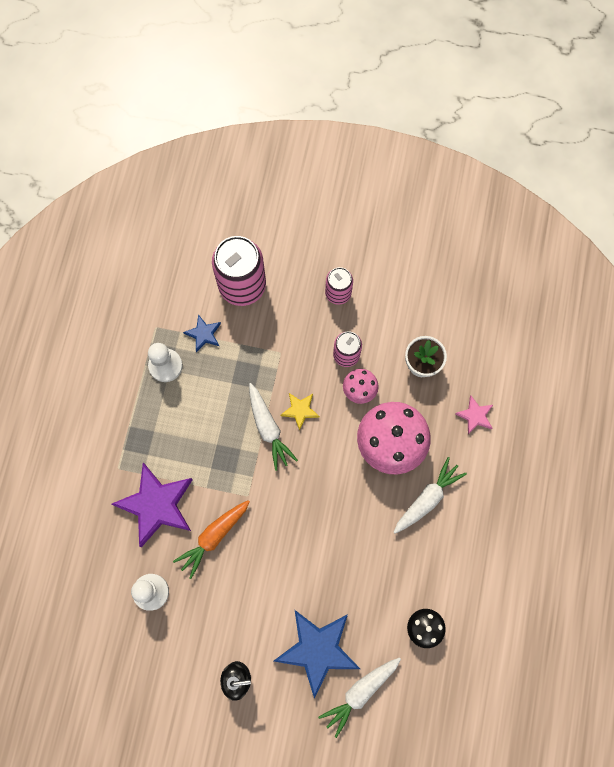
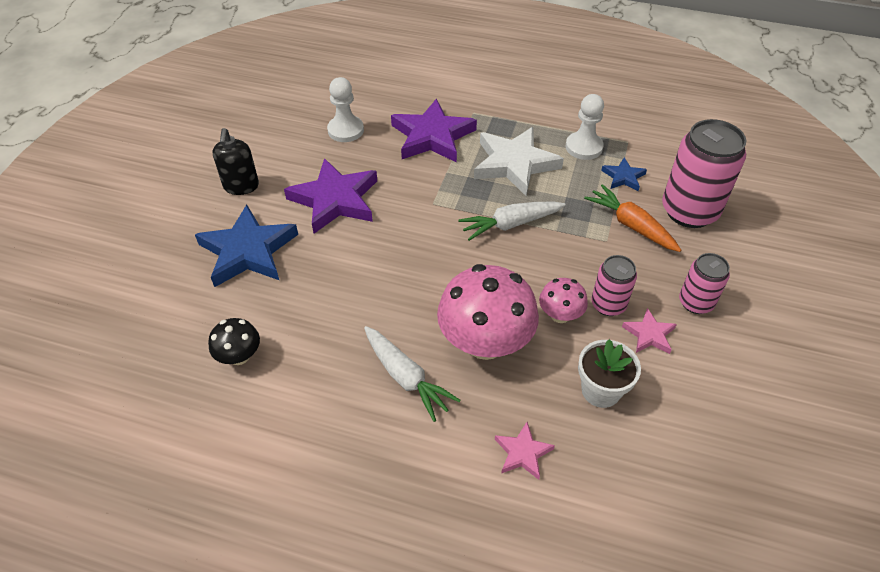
camera: 95 degrees right, 25 degrees down
(192, 427) = (514, 164): none -> white star
(213, 537) = (392, 175): orange carrot -> orange carrot (631, 225)
(249, 584) = (335, 200): none -> purple star
(300, 410) = (532, 254): yellow star -> none
(360, 692) = (187, 285): white carrot -> none
(370, 328) = (649, 334): none -> pink star

